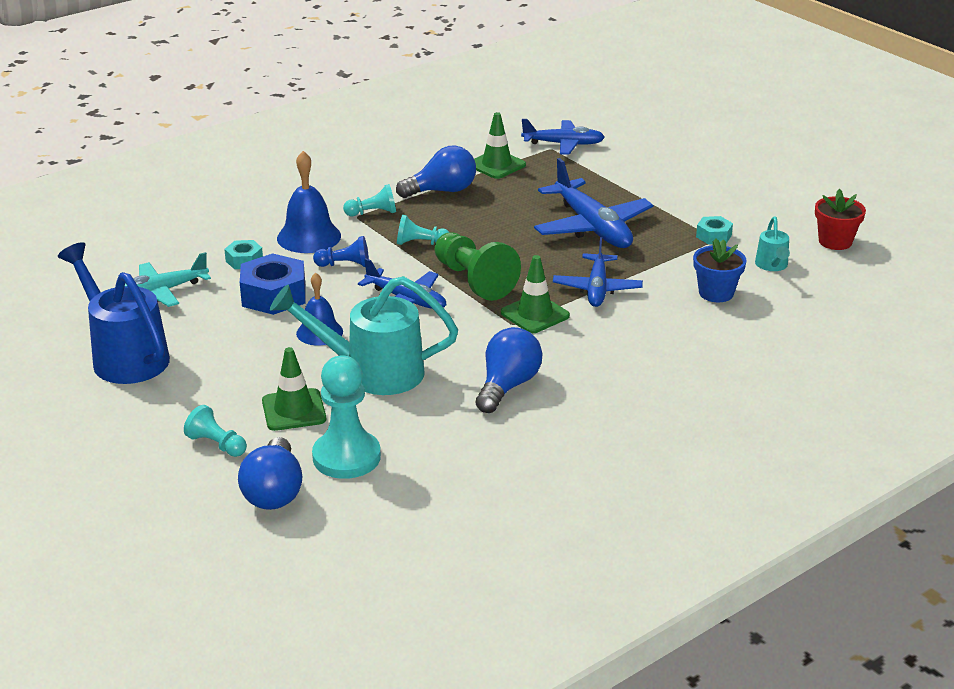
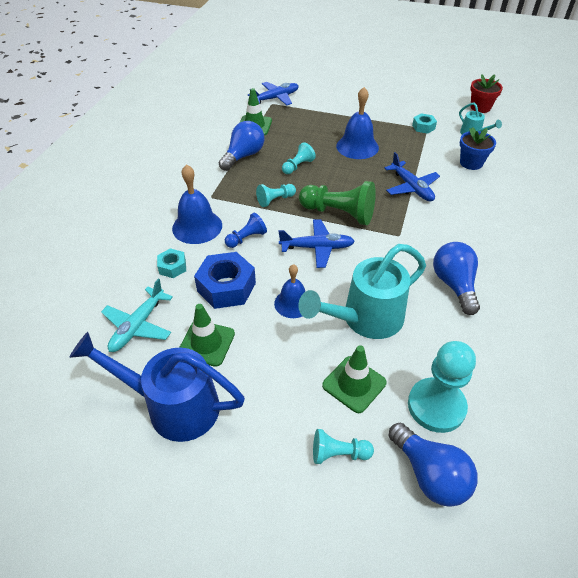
camera: 35 degrees left, 15 degrees up
(373, 213) = (219, 190): turquoise pawn -> turquoise pawn (298, 166)
(535, 314) = (402, 222): green traffic cone -> green traffic cone (206, 343)
(592, 227) = (357, 146): blue plane -> blue bell

